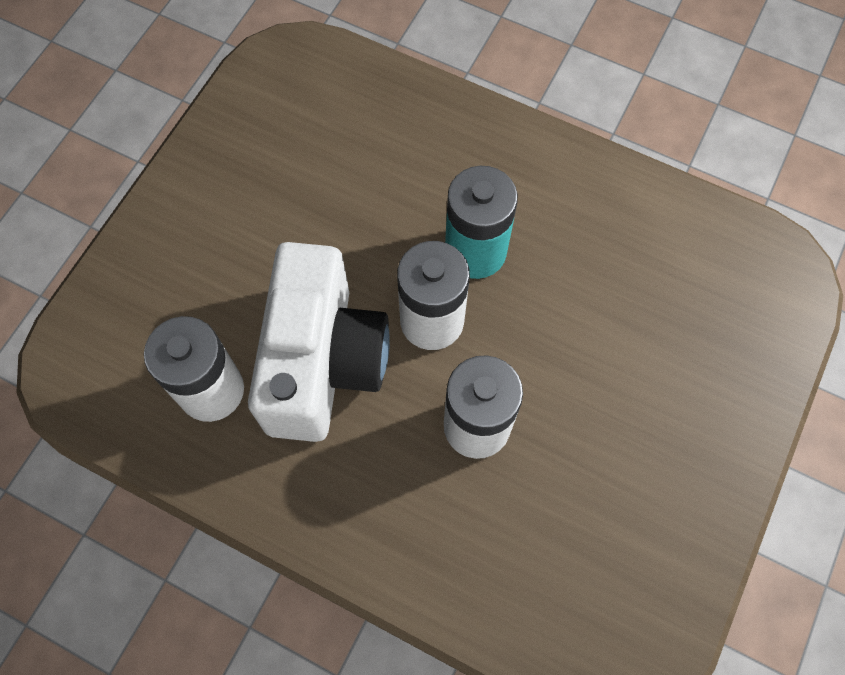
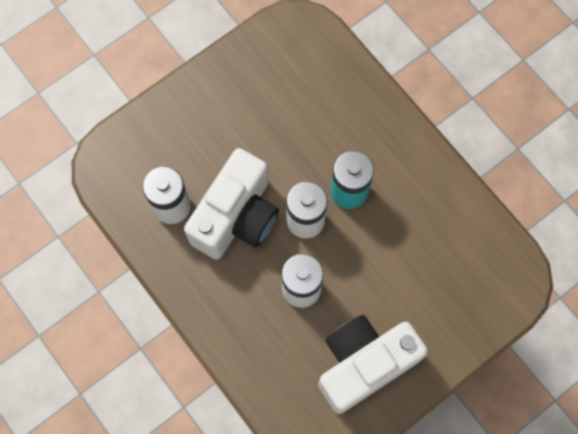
camera: 25 degrees right, 5 degrees up
(632, 499) = (364, 364): none -> white camera

